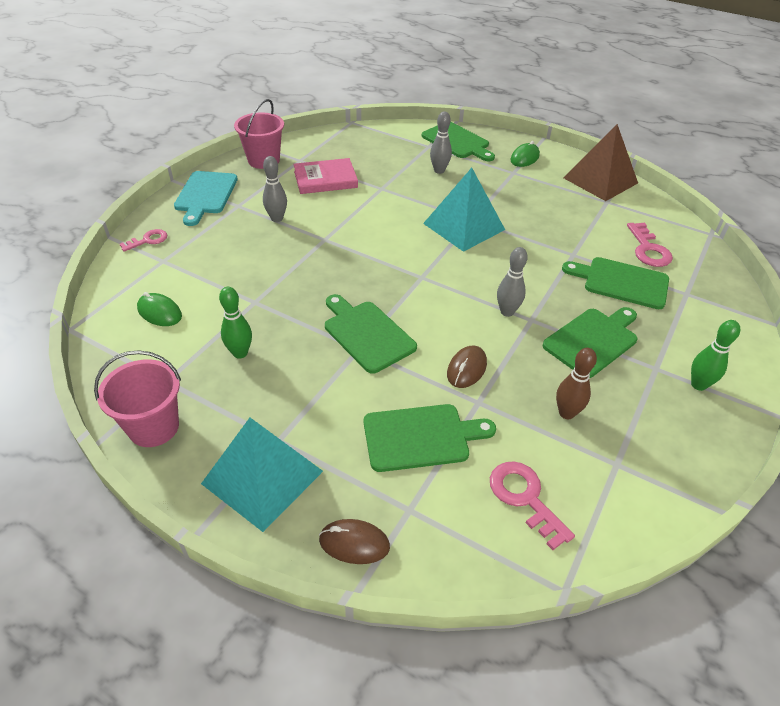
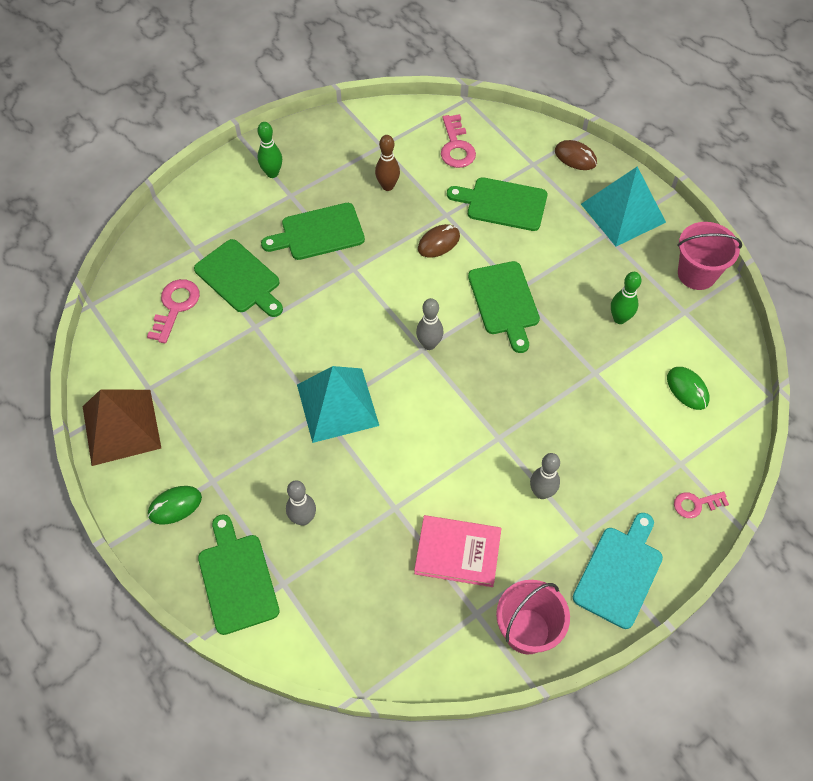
camera: 155 degrees left, 15 degrees up
(507, 312) = (369, 283): grey bowling pin -> grey bowling pin (429, 344)

